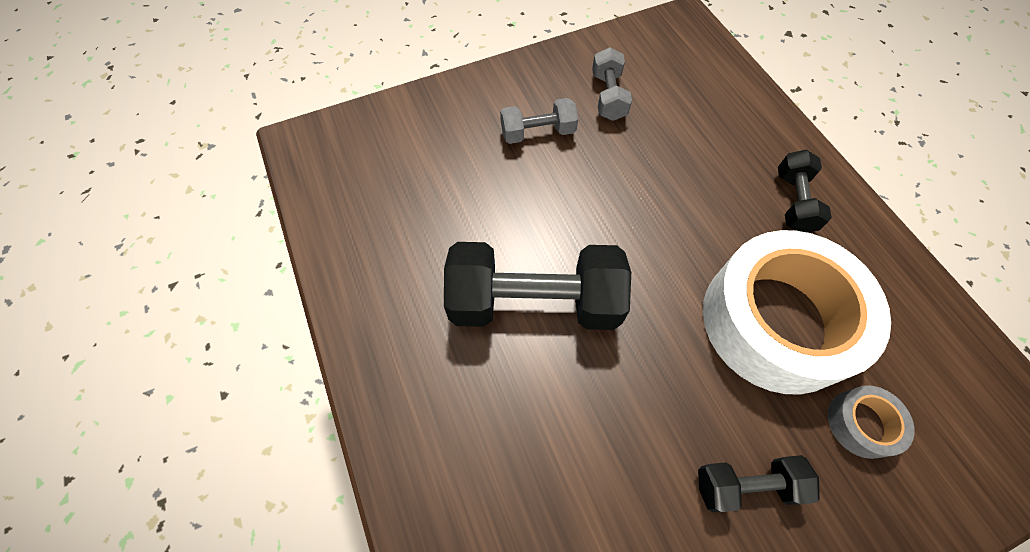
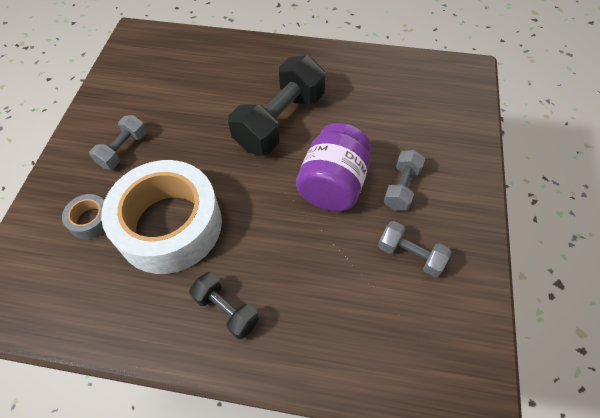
camera: 125 degrees right, 5 degrees down
(584, 191) = (333, 185): none -> purple jar
(746, 485) = (123, 150): black dumbbell -> grey dumbbell

